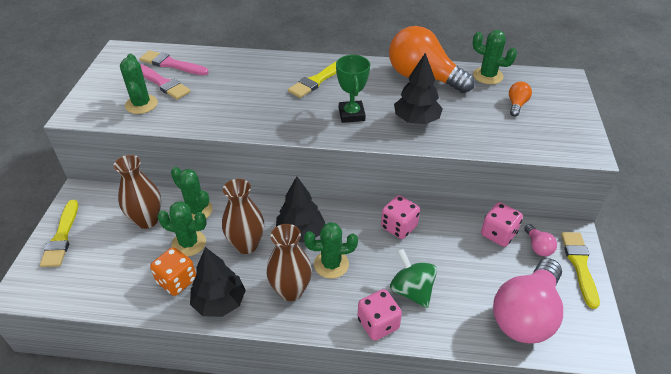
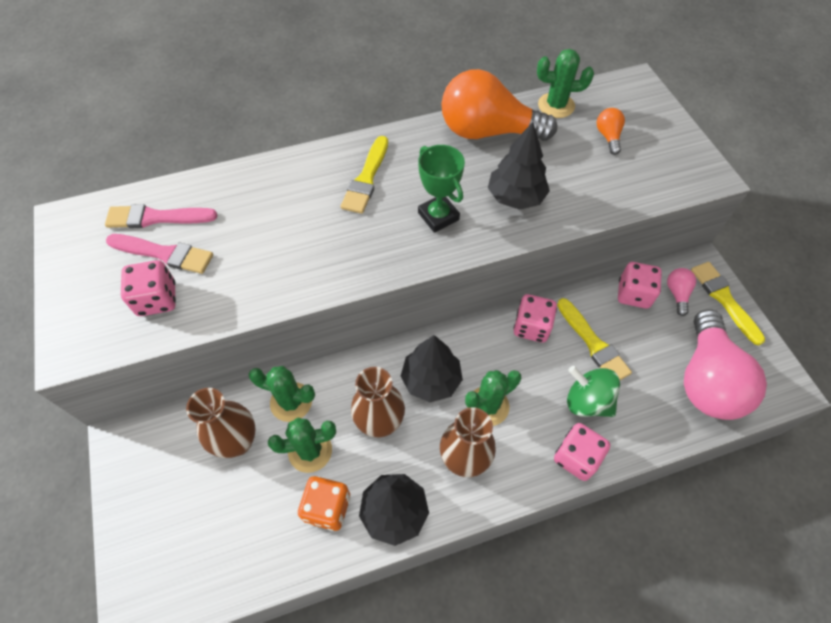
camera: 25 degrees left, 15 degrees up
(61, 237) = (139, 514): yellow brush -> yellow brush (593, 343)
(141, 104) = (157, 299): green cactus -> pink dice
(538, 247) = (677, 294): pink light bulb -> pink light bulb turned 135 degrees counterclockwise

